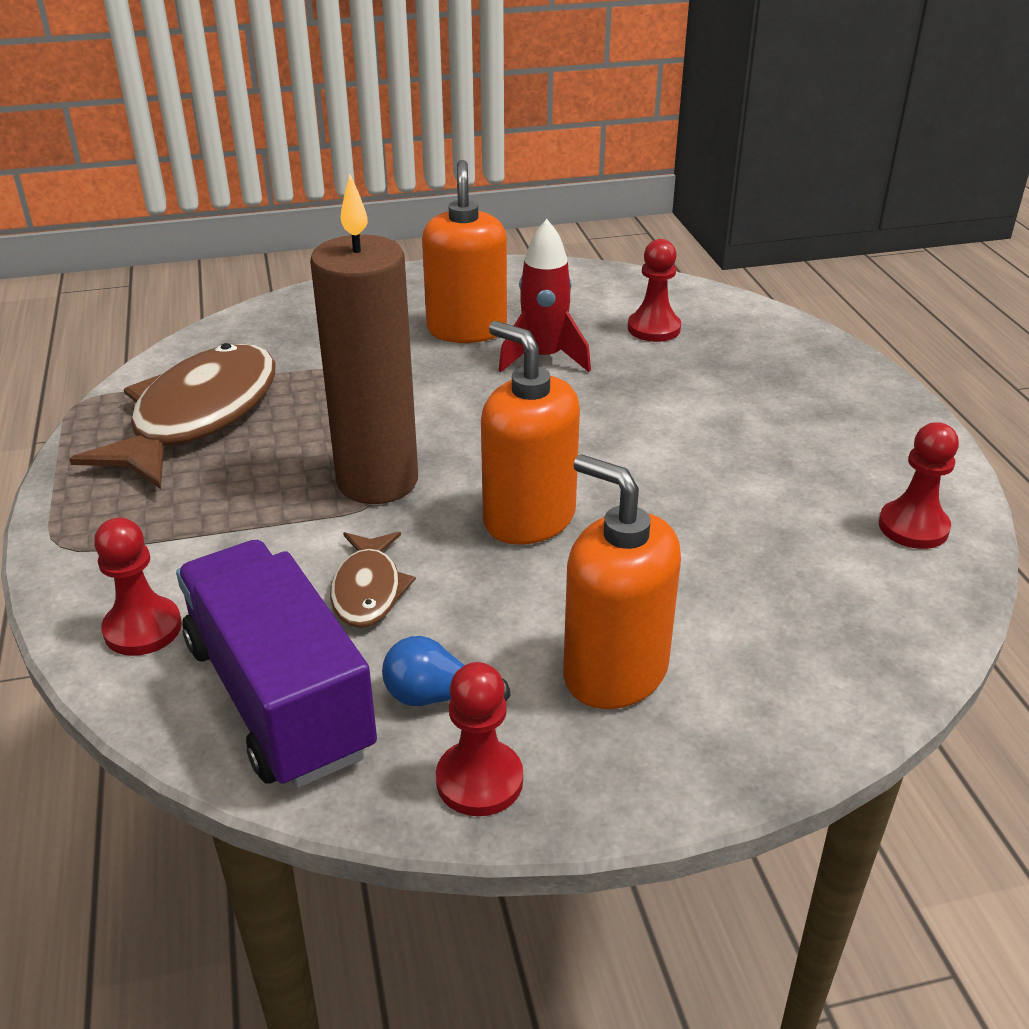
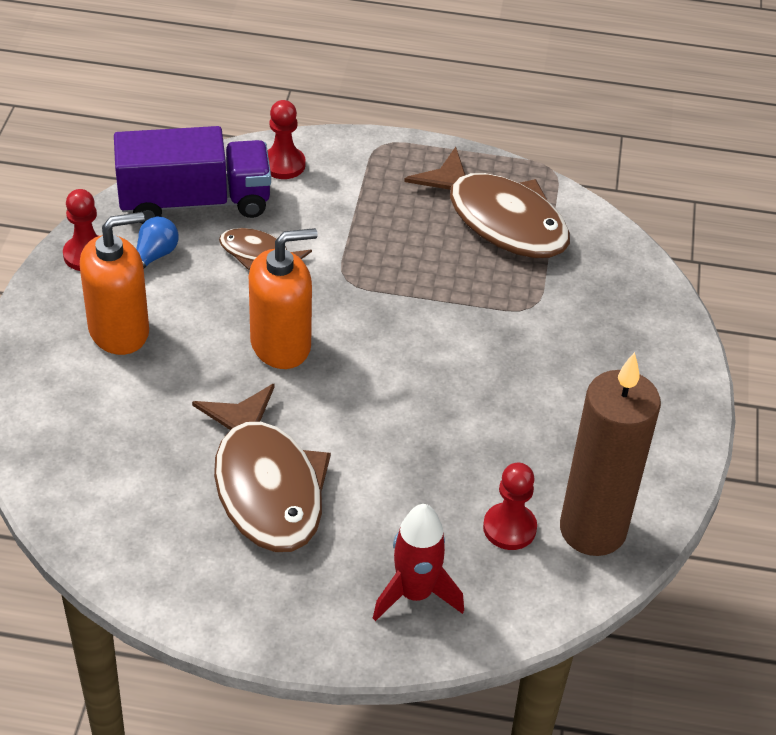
camera: 110 degrees right, 10 degrees up
(377, 481) = (368, 286): brown candle -> brown candle (592, 530)
(466, 329) = (567, 398): orange soap dispenser -> none
(544, 358) = (492, 431): red rocket -> red rocket (415, 594)
(744, 468) = (266, 485): none -> brown fish
(913, 527) = (138, 546): red pawn -> none

